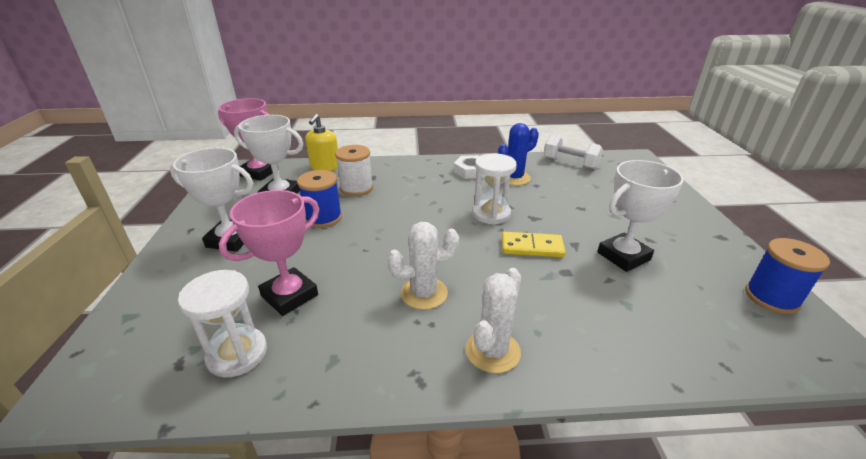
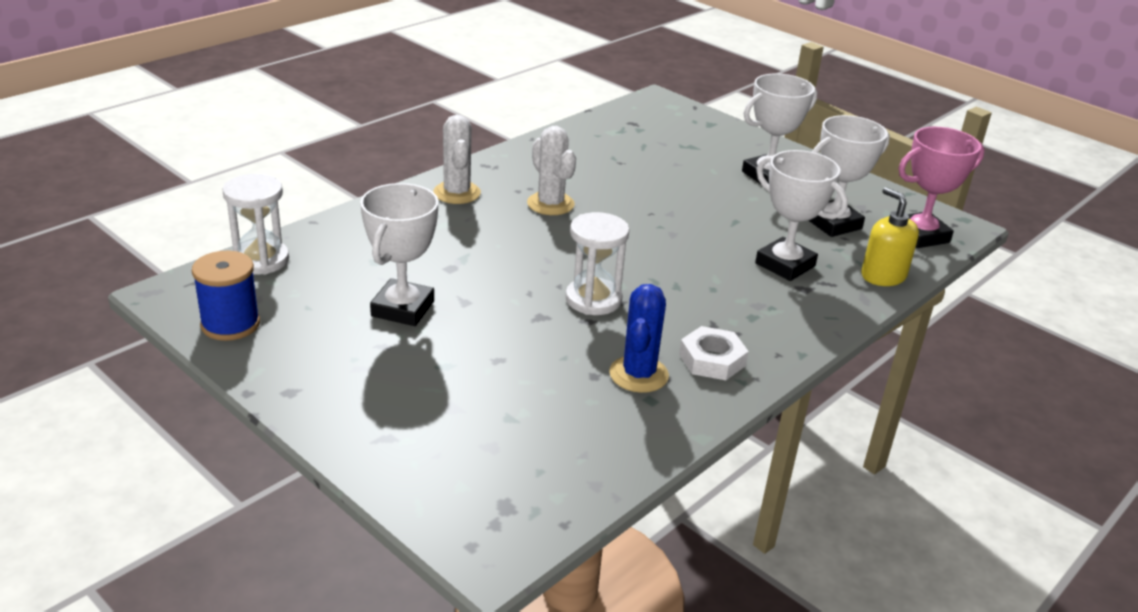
camera: 135 degrees right, 0 degrees up
(237, 354) = (611, 136): white hourglass -> white hourglass (260, 260)
(289, 295) = (641, 166): pink trophy -> none
(323, 218) = (742, 221): blue spool -> none
(356, 188) = (785, 265): white spool -> white trophy
(424, 293) = (550, 204): white cactus -> white cactus turned 60 degrees counterclockwise
(532, 247) = (506, 279): yellow domino -> none
(570, 163) = (596, 461): white dumbbell -> none

